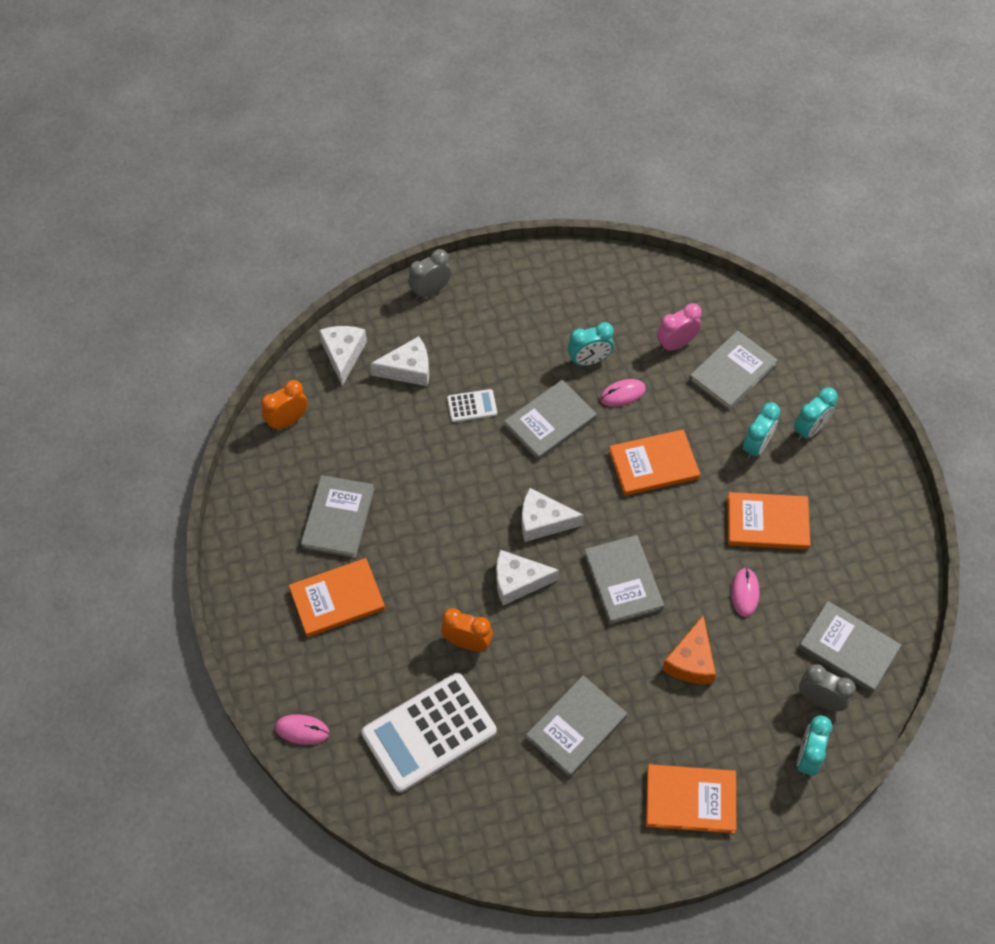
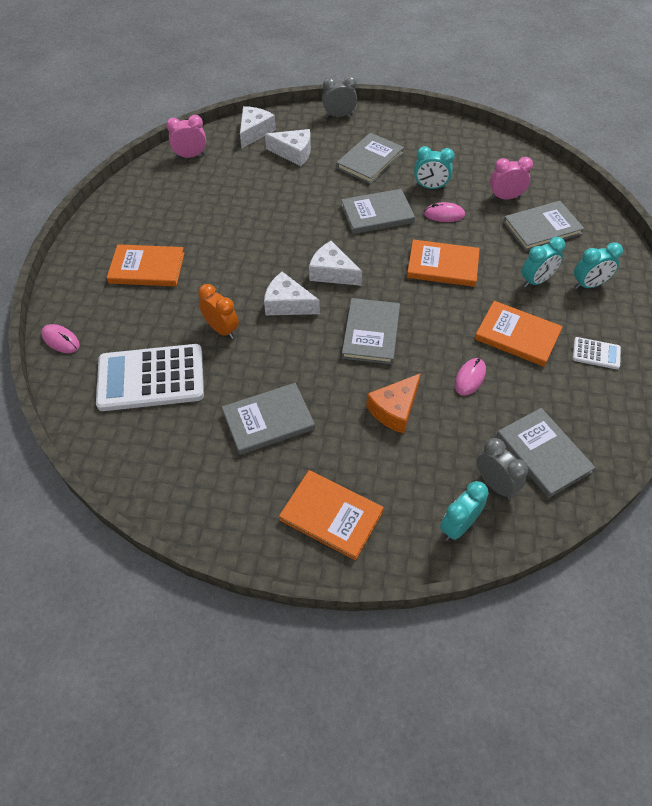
camera: 25 degrees right, 5 degrees down
(288, 421) = (190, 156): orange clock -> pink clock
(338, 518) = (183, 220): grey book -> grey book (370, 160)
(472, 406) = (325, 187): white calculator -> white calculator (596, 353)

